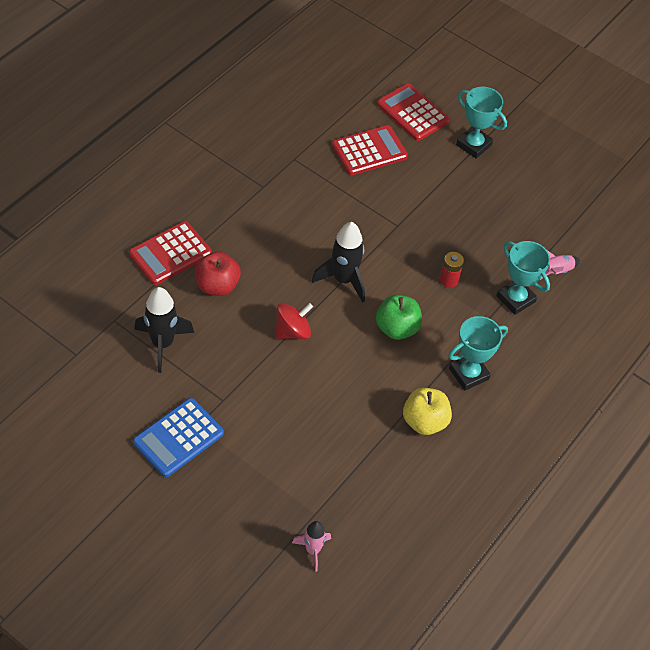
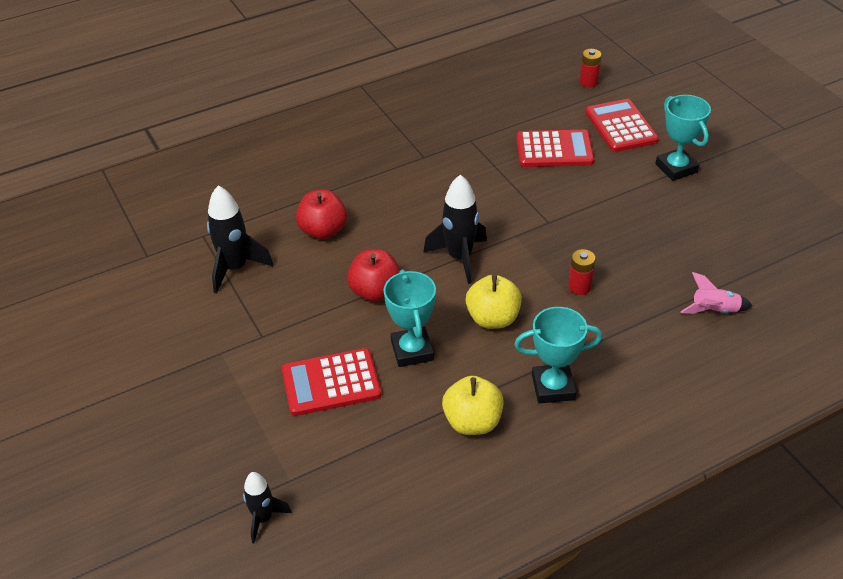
camera: 30 degrees right, 10 degrees down
(170, 254) = (294, 192): red calculator -> red calculator (331, 383)
(178, 438) = (193, 358): blue calculator -> none
(292, 331) = (375, 291): red spinning top -> red apple
(313, 550) = (263, 518): pink rocket -> black rocket
(365, 71) = (588, 82): none -> red battery
(397, 328) = (493, 318): green apple -> yellow apple
(515, 299) = (651, 326): turquoise trophy -> turquoise trophy (412, 351)

